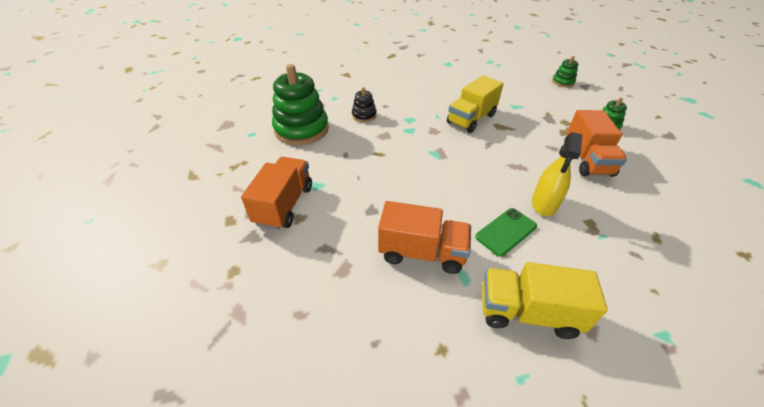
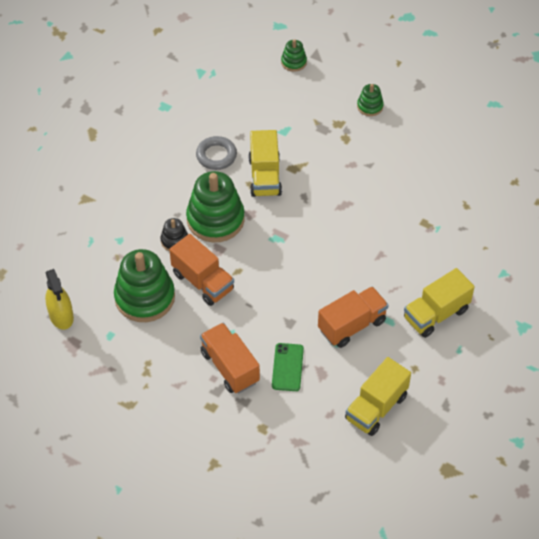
camera: 45 degrees left, 10 degrees up
(350, 353) = (376, 407): none -> yellow truck
(405, 120) = (215, 219): none -> green stacking toy
(450, 95) = (216, 155): none -> grey ring
(506, 231) = (384, 270): green phone -> green phone (287, 367)
(544, 204) = (387, 228): yellow spray bottle -> yellow spray bottle (61, 316)
(586, 160) = (383, 160): orange truck -> orange truck (203, 281)

